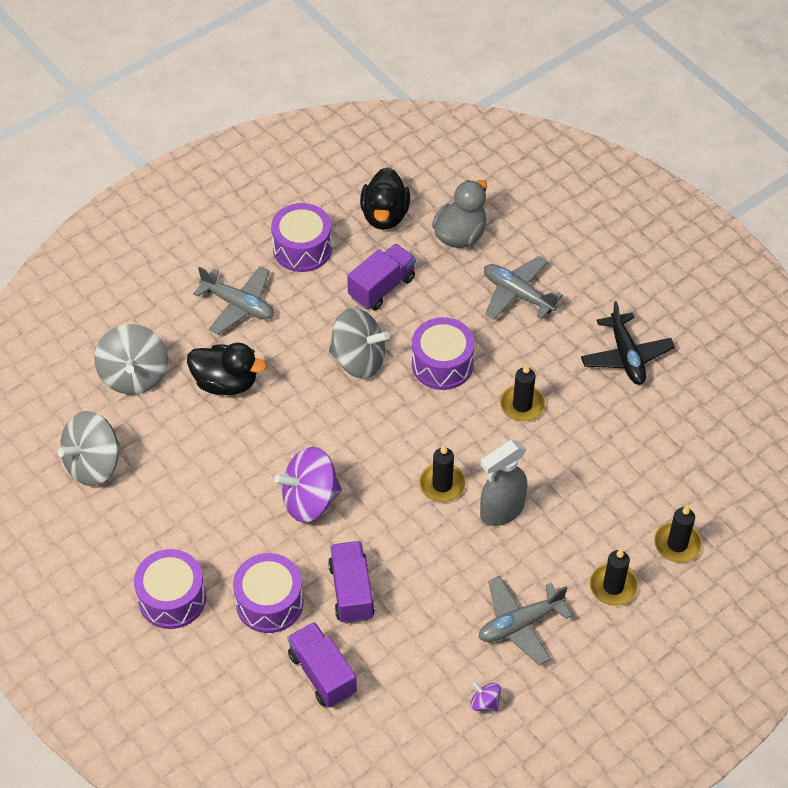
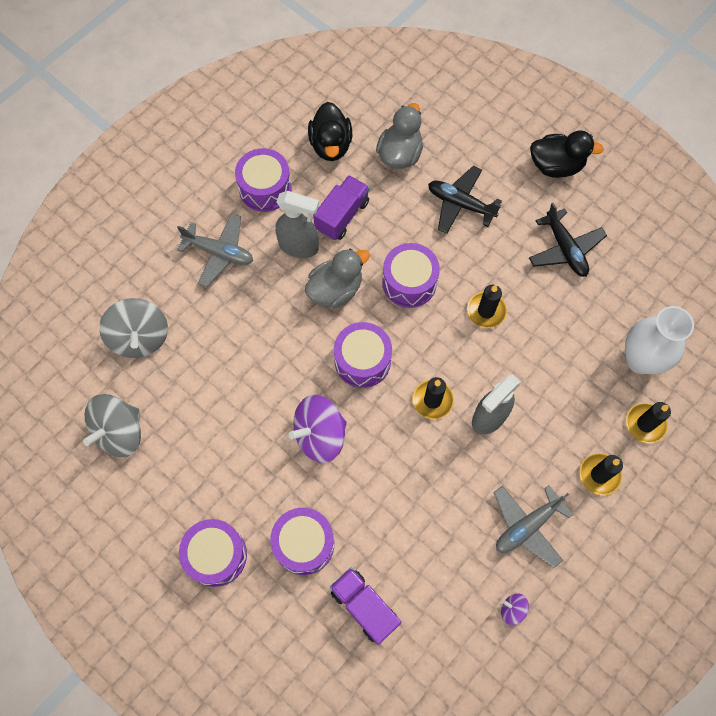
camera: 10 degrees left, 15 degrees up
(226, 383) = (223, 331): black duck -> black duck (556, 166)
(327, 311) = (299, 246): none -> grey spray bottle
(351, 591) = (374, 520): purple truck -> none
(358, 360) = (335, 290): grey spinning top -> grey duck
(373, 434) = (362, 361): none -> purple drum
(517, 294) = (460, 204): grey plane -> black plane
(687, 479) = (641, 360): none -> white vase

